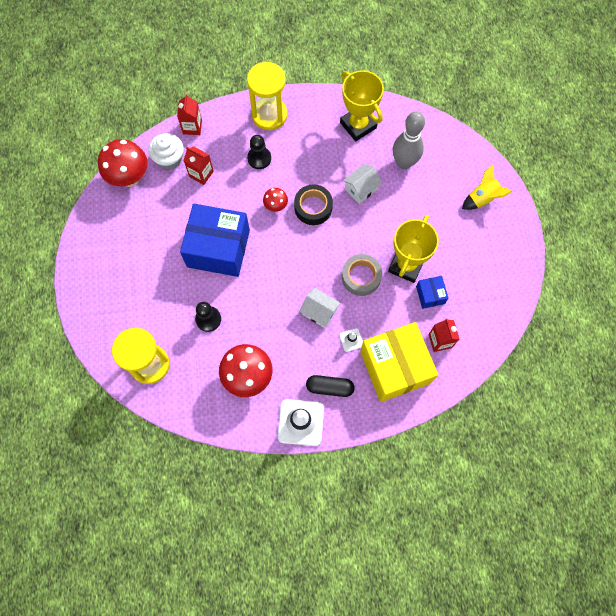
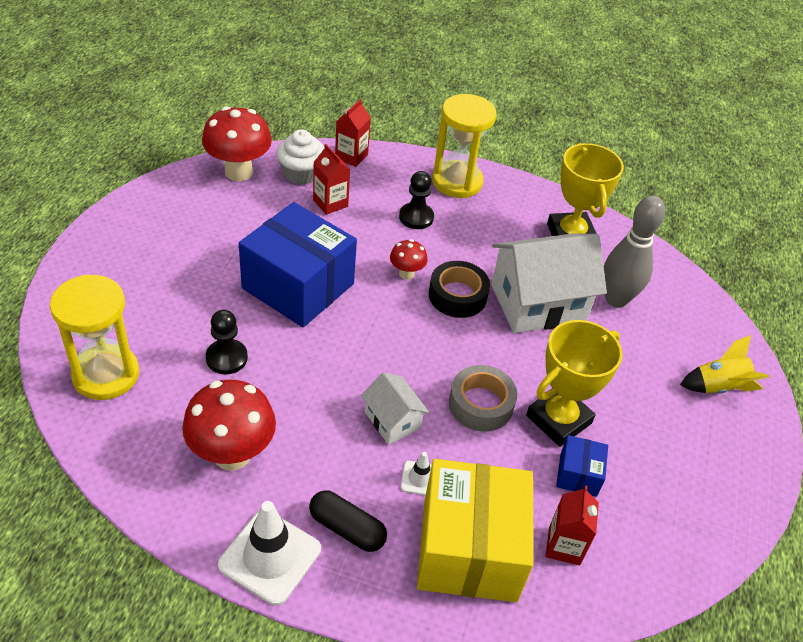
camera: 20 degrees right, 25 degrees down
(361, 189) = (538, 303): white house -> white house, size x1.97

